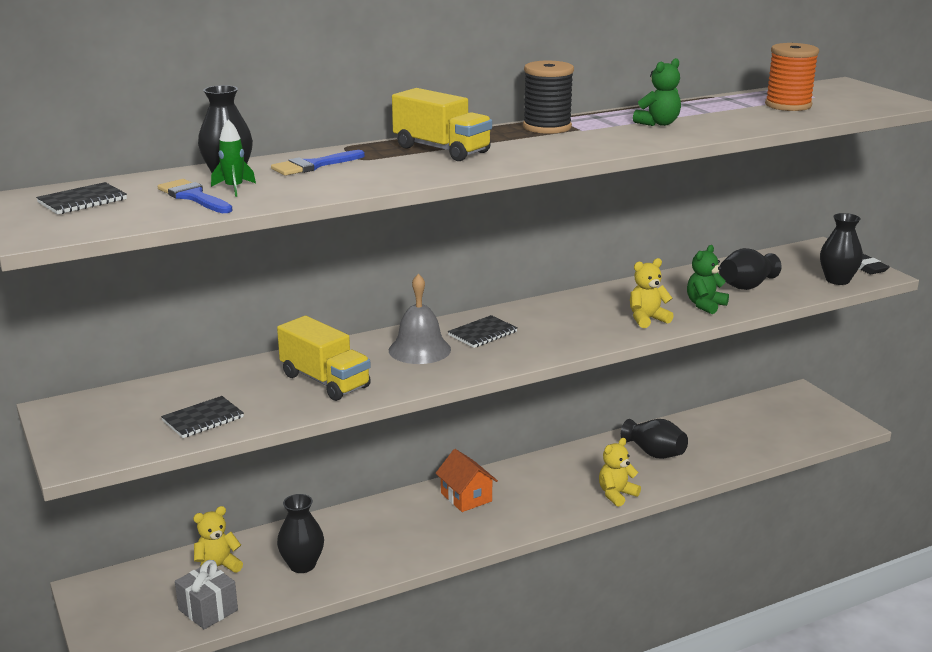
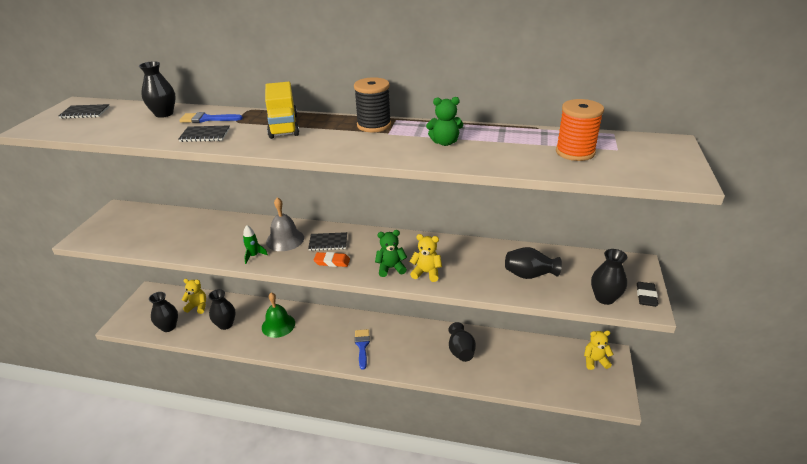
camera: 40 degrees right, 10 degrees up
(193, 197) = (121, 124): blue brush -> blue brush (362, 346)
(203, 419) = (146, 239): black notebook -> black notebook (205, 135)
(208, 610) = (168, 327): grey gift -> black vase
(234, 188) = (145, 124): green rocket -> green rocket (254, 256)
(325, 381) = (219, 240): yellow truck -> none
(386, 530) = (278, 325): none -> green bell
(466, 497) = (334, 326): orange house -> none
(524, 347) = (332, 262): none -> orange eraser
(616, 494) = (405, 366): yellow teddy bear -> yellow teddy bear (595, 361)
(705, 305) = (478, 278): green teddy bear -> green teddy bear (391, 268)

